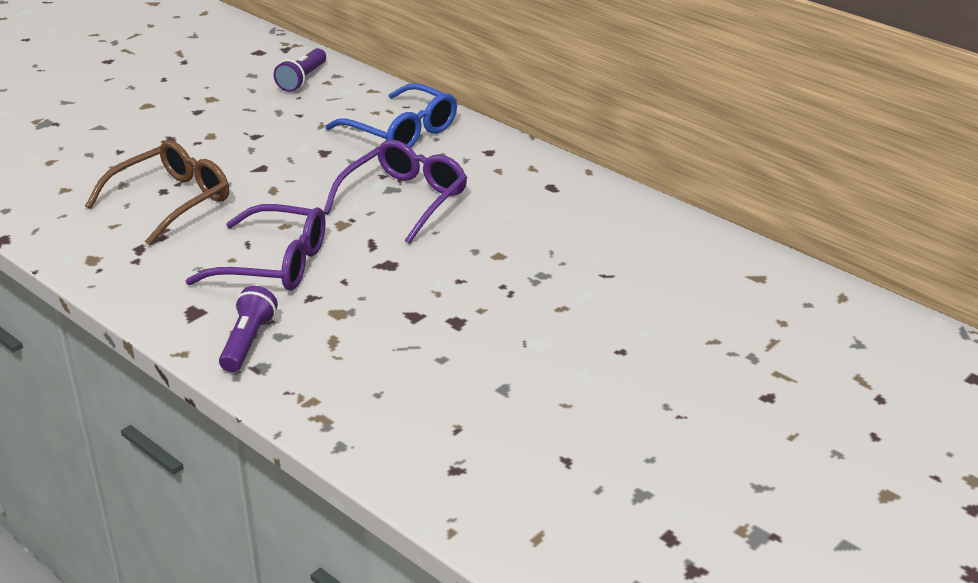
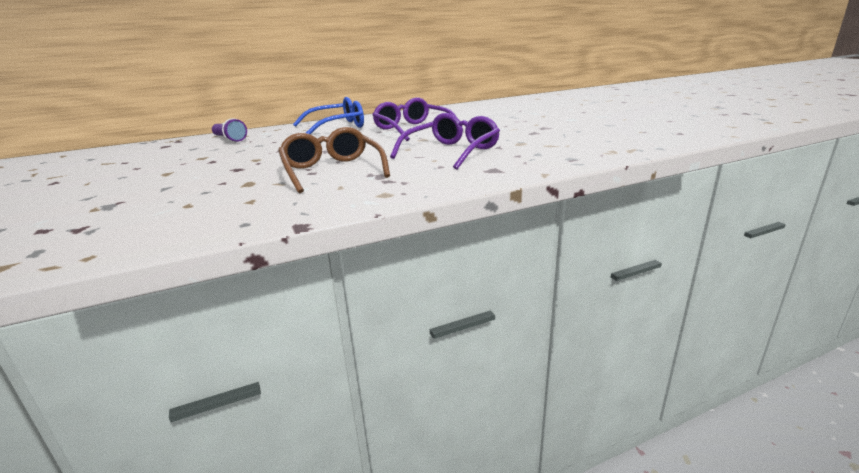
camera: 65 degrees left, 10 degrees down
(248, 342) = (540, 160): purple flashlight -> none

